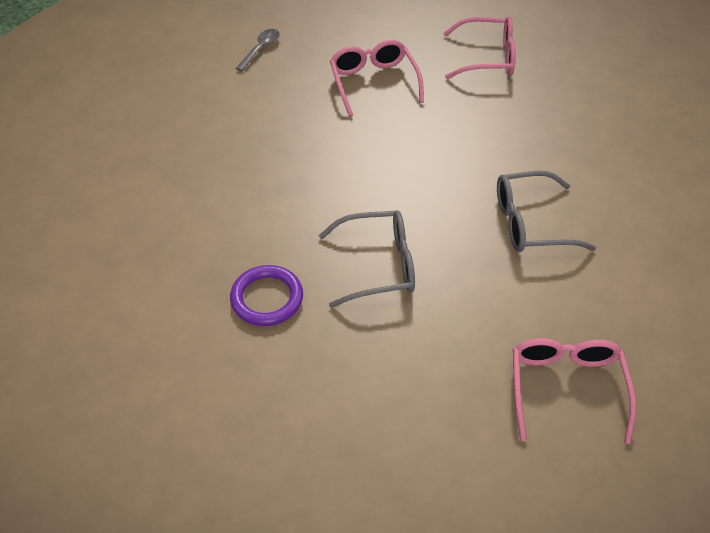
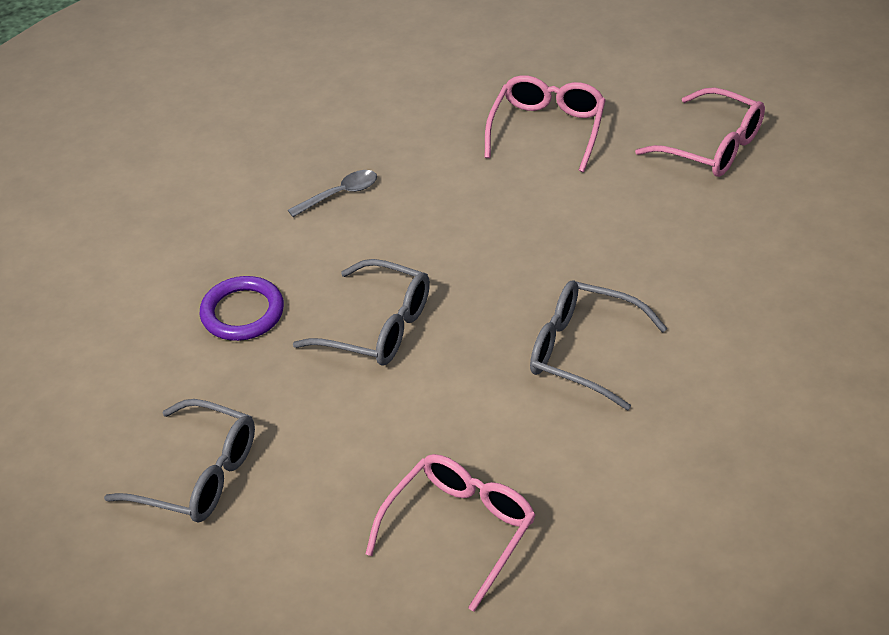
camera: 35 degrees right, 5 degrees down
(260, 49) = (454, 48): grey spoon -> grey spoon (340, 194)
(342, 444) = (199, 475): none -> grey glasses

